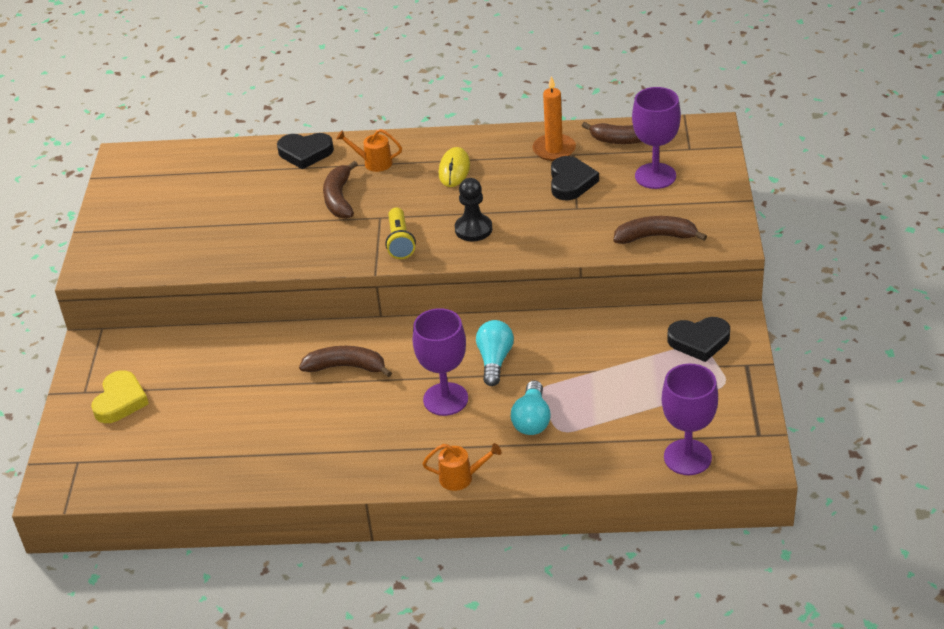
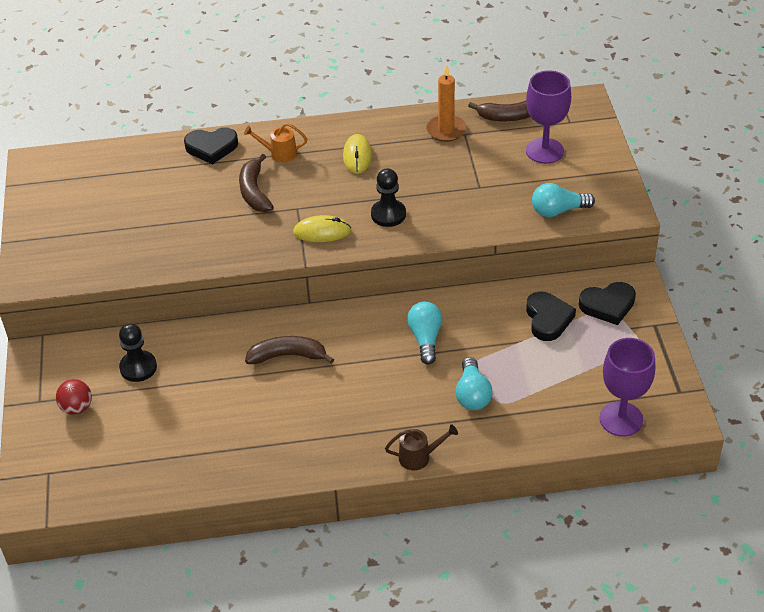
camera: 10 degrees left, 5 degrees up
(120, 401) = (77, 407): yellow heart -> red ball
(191, 367) = (138, 367): none -> black pawn
(400, 242) = (322, 232): yellow flashlight -> yellow mouse
(445, 399) = (388, 380): purple goblet -> none
(461, 477) = (419, 456): orange watering can -> brown watering can
(571, 182) = (468, 161): black heart -> black heart (548, 319)
(656, 237) = (558, 211): brown banana -> turquoise light bulb

